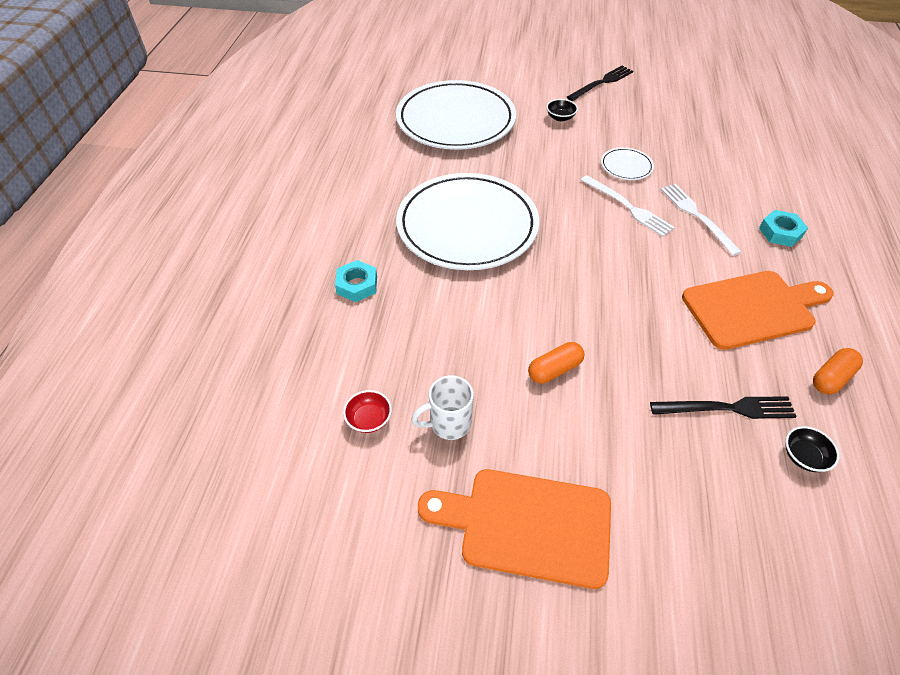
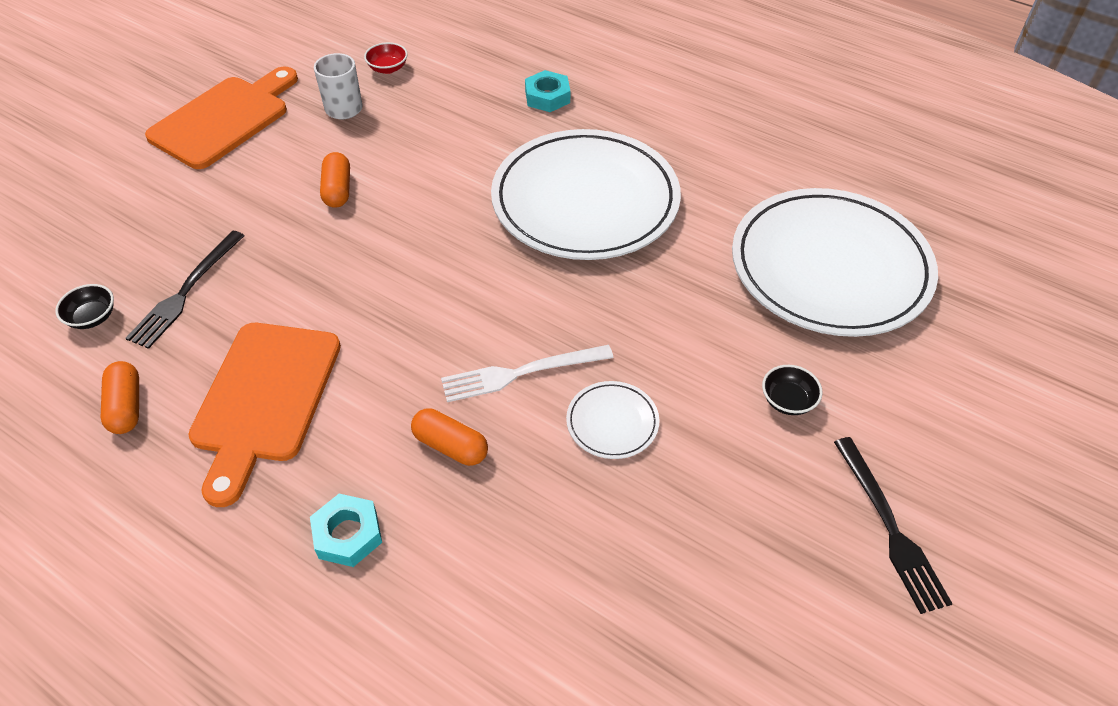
camera: 115 degrees right, 0 degrees up
(697, 216) = (450, 446): white fork -> orange capsule

